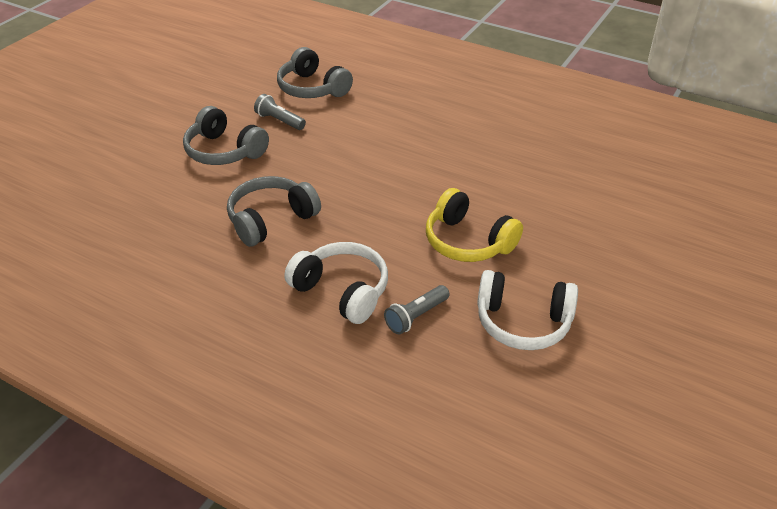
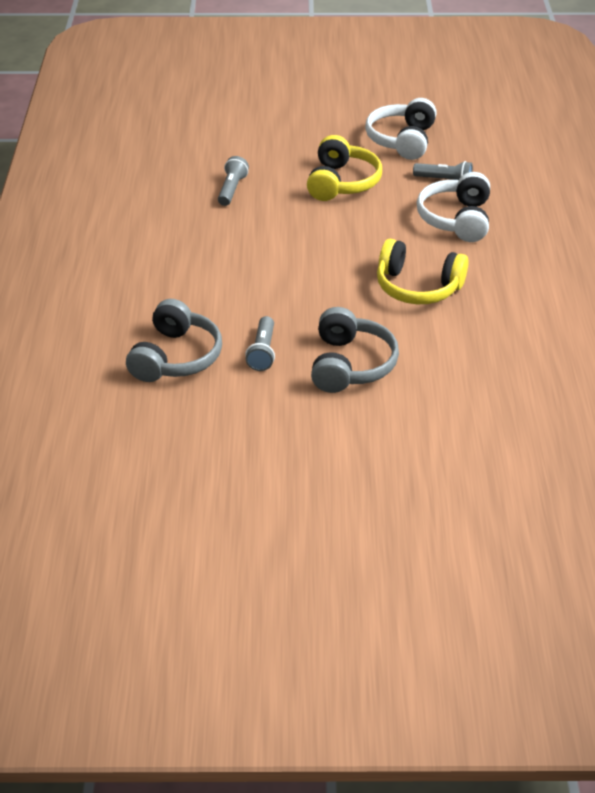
camera: 120 degrees left, 0 degrees up
(271, 220) = (418, 287): grey headphones -> yellow headphones
(505, 173) = (232, 189): none -> grey flashlight
(523, 322) = (402, 140): white headphones -> white headphones turned 150 degrees counterclockwise

